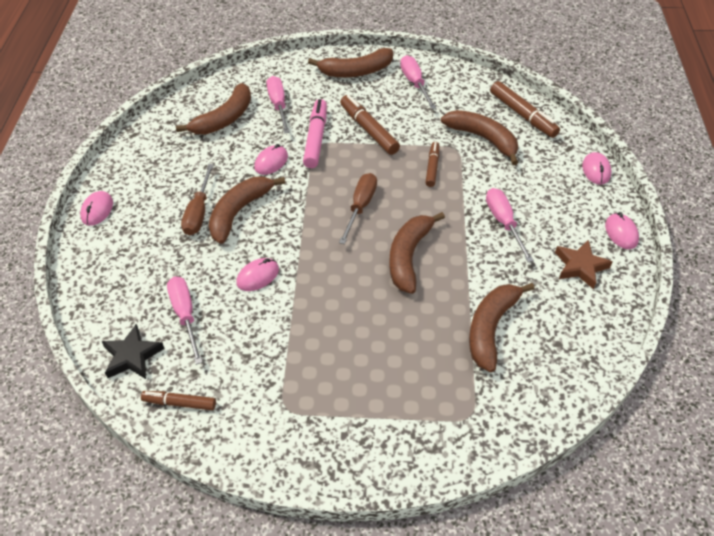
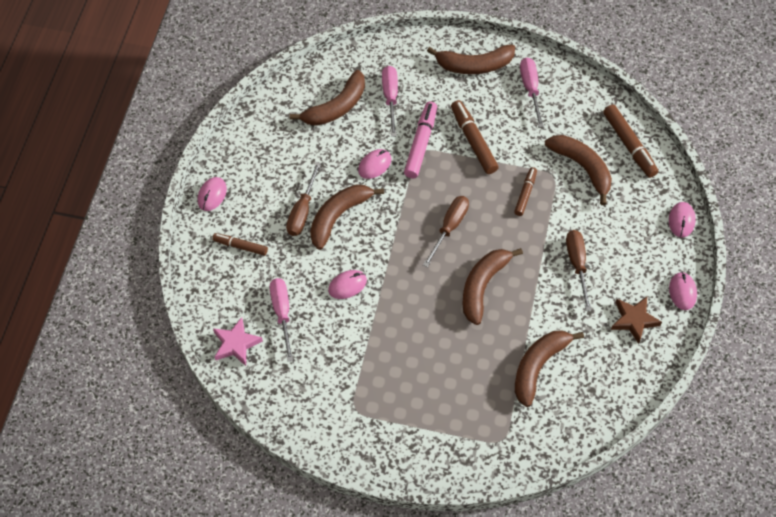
camera: 10 degrees right, 10 degrees up
(132, 356) = (236, 344): black star -> pink star
(179, 403) = (271, 391): brown marker -> brown marker (240, 246)
(503, 223) = (577, 265): pink screwdriver -> brown screwdriver

